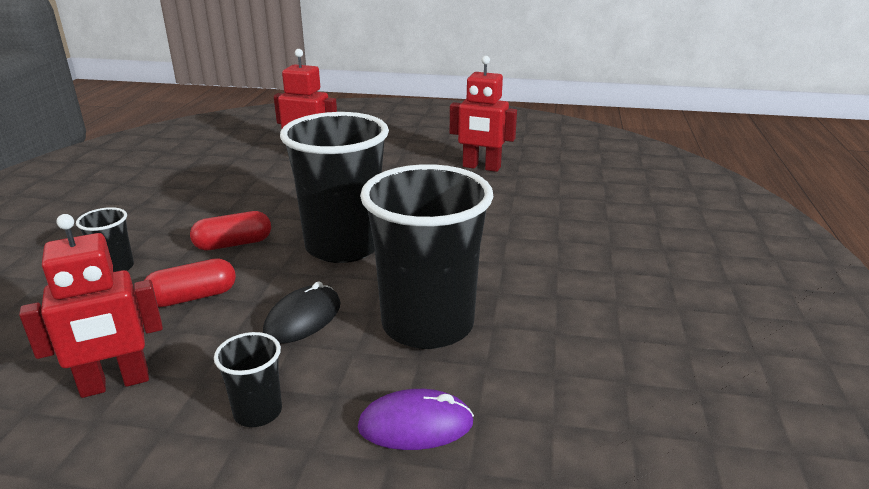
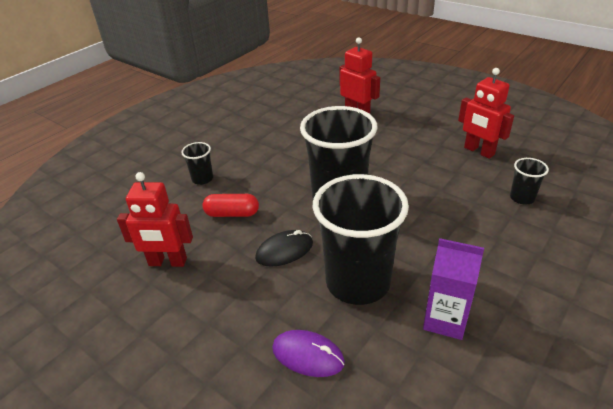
camera: 30 degrees right, 10 degrees up
(233, 244) = (273, 178): red capsule -> none
(258, 412) = (227, 310): black cup -> black cup (522, 198)
(558, 331) = (445, 320): none -> purple carton

